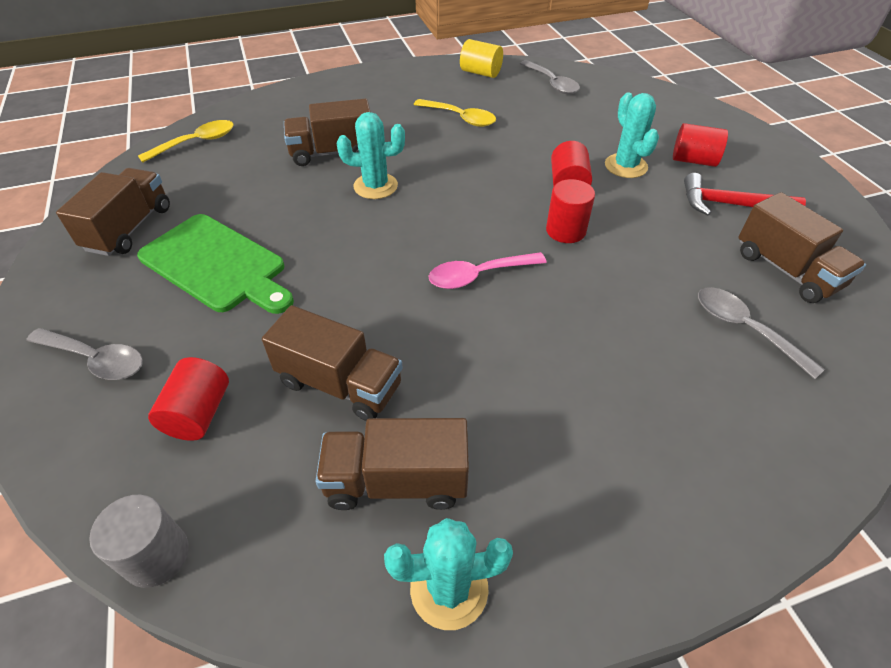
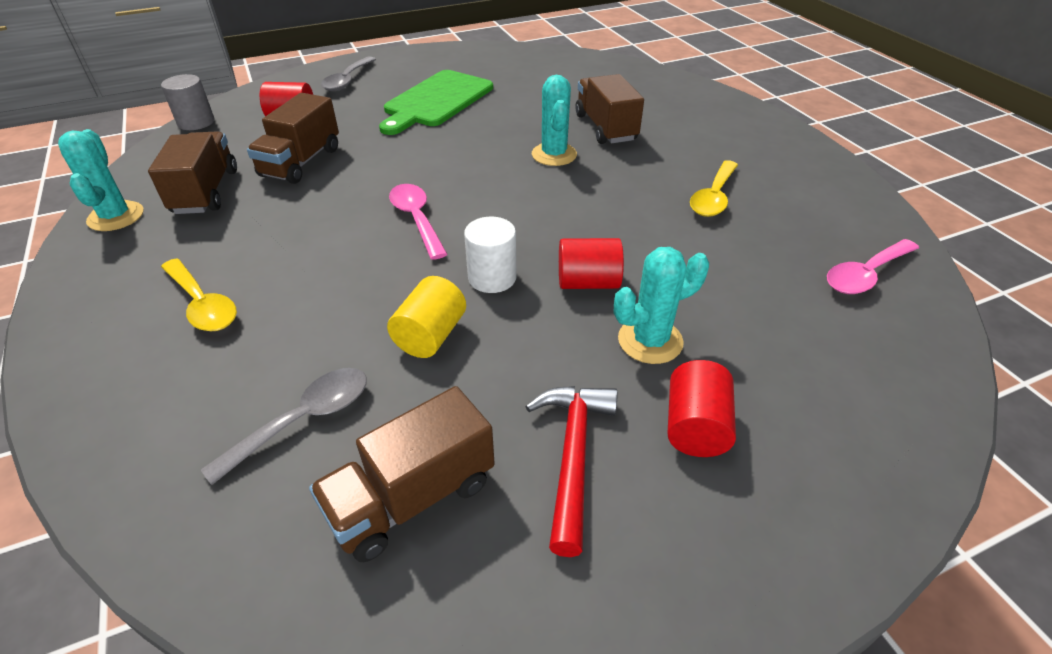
camera: 85 degrees right, 5 degrees down
(129, 228) = (478, 66): brown truck -> none
(196, 143) = (599, 68): yellow spoon -> yellow spoon (202, 304)
(480, 73) = (849, 208): yellow cylinder -> yellow cylinder (430, 335)
(552, 83) = (865, 275): grey spoon -> pink spoon
(565, 230) = (492, 277): red cylinder -> white cylinder

